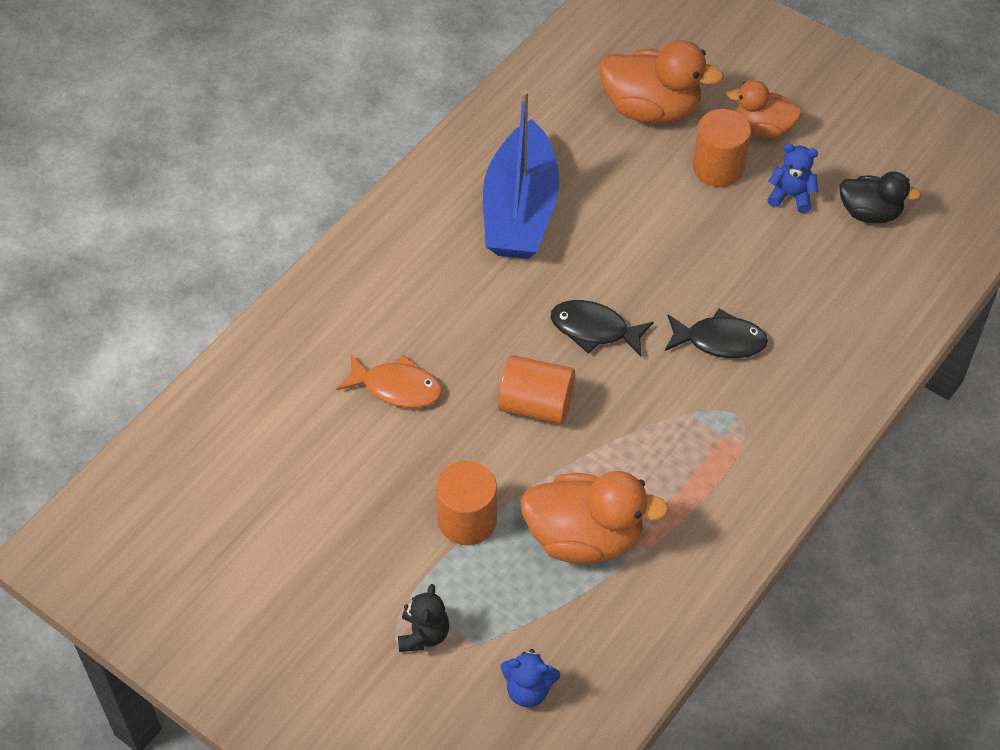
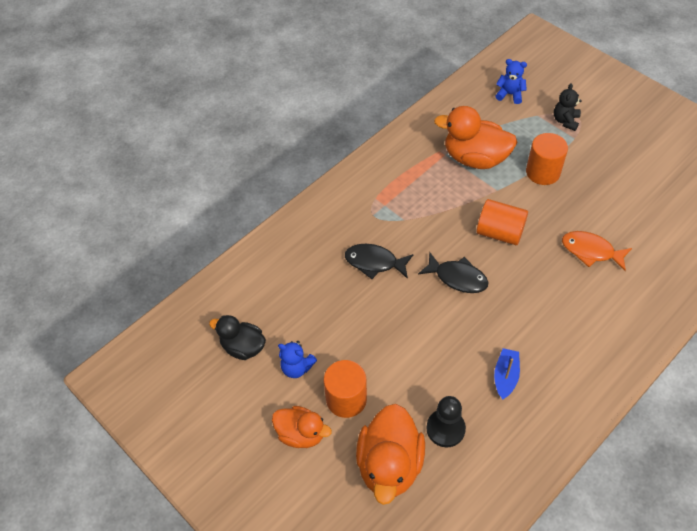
camera: 170 degrees left, 0 degrees up
(520, 210) = (505, 376): blue boat -> blue boat, size x0.43
(590, 149) = (445, 429): none -> black pawn
(651, 109) = (389, 465): orange duck -> orange duck turned 105 degrees counterclockwise

